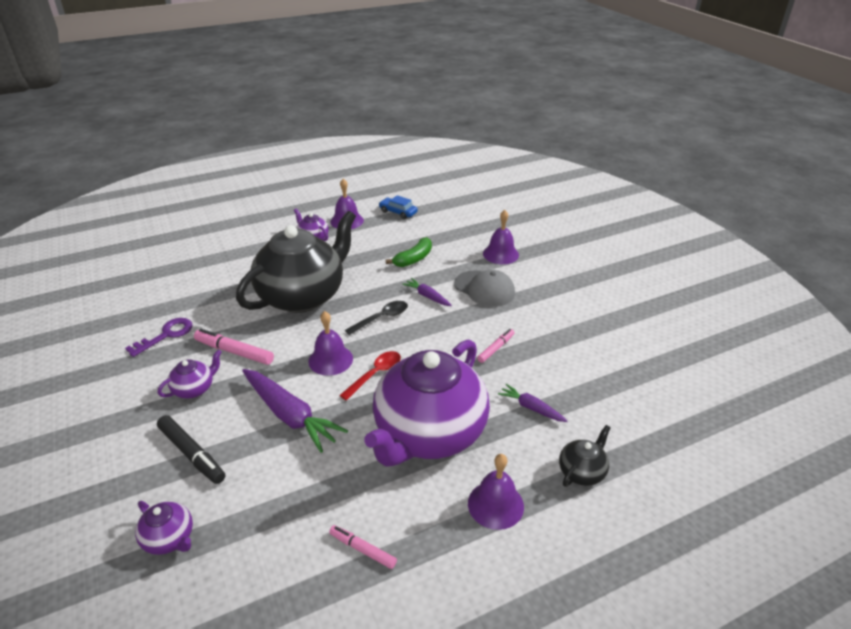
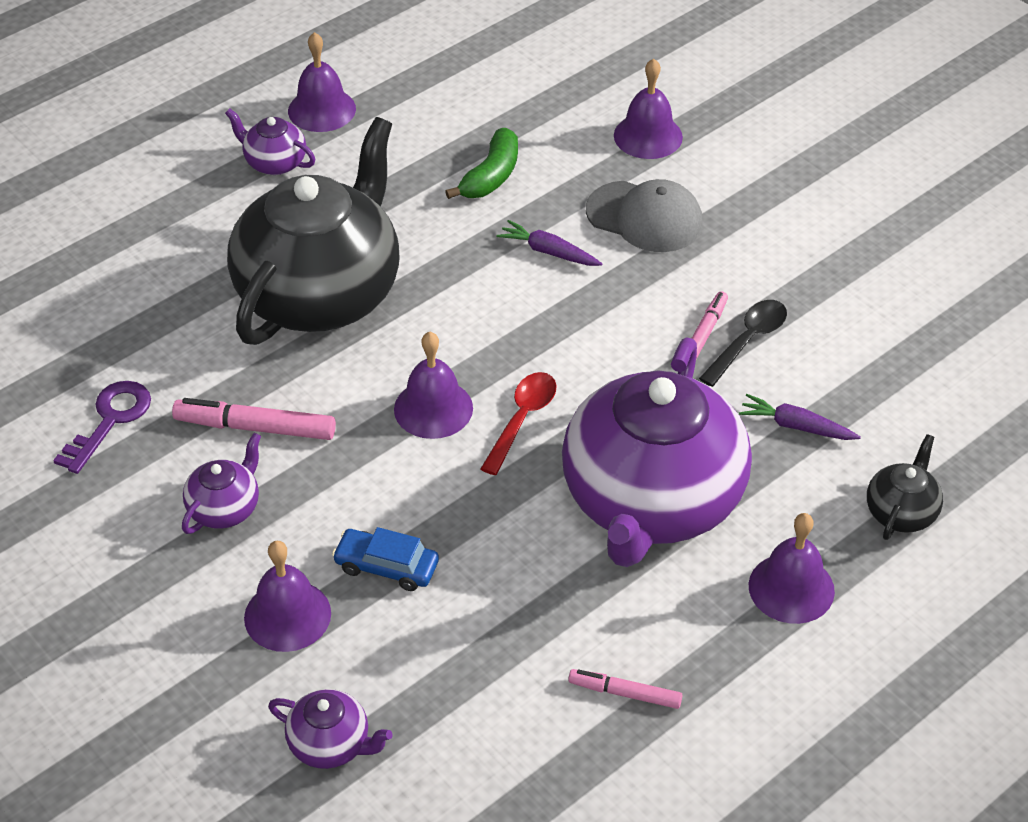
camera: 15 degrees left, 10 degrees up
(192, 454) = (287, 615): black marker -> purple bell
(290, 415) = (413, 519): purple carrot -> none
(382, 318) = (486, 311): black spoon -> black spoon (748, 340)
(398, 212) = (414, 71): blue car -> blue car (386, 566)

